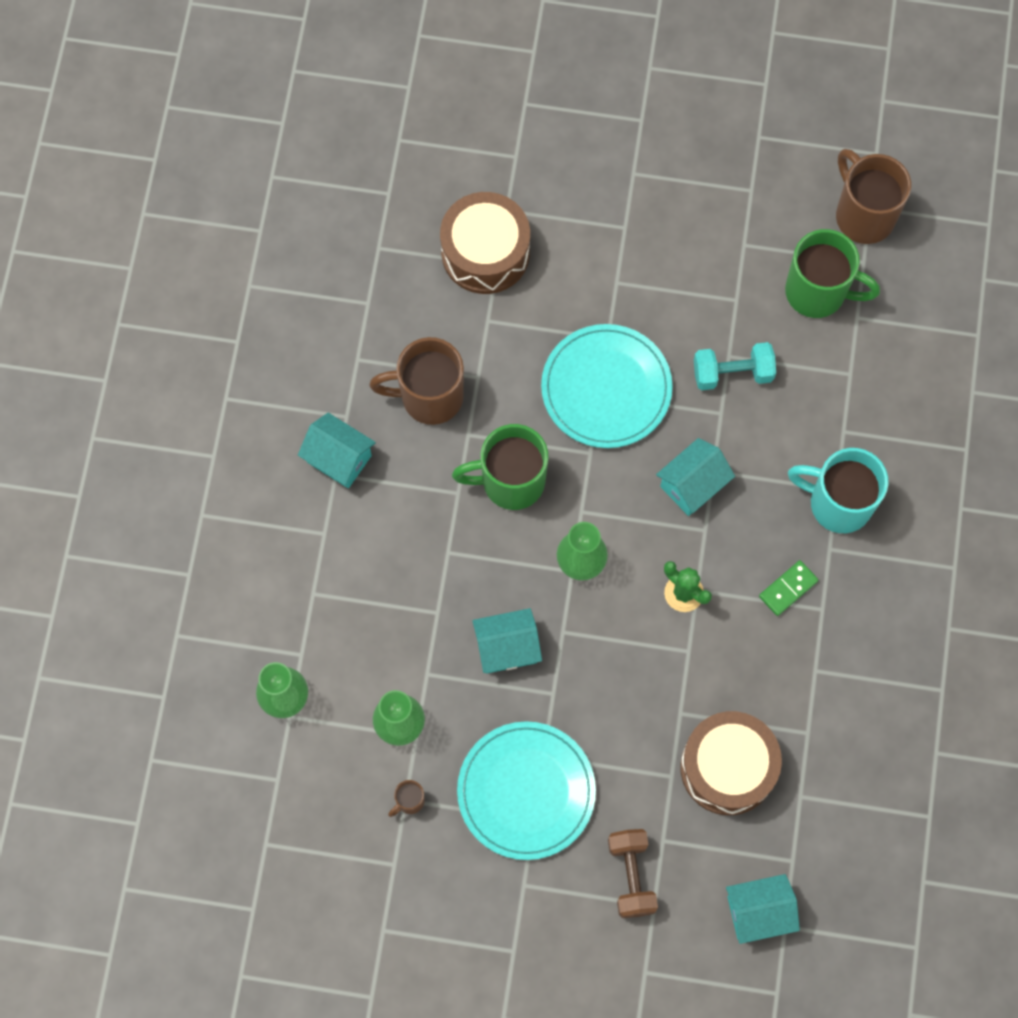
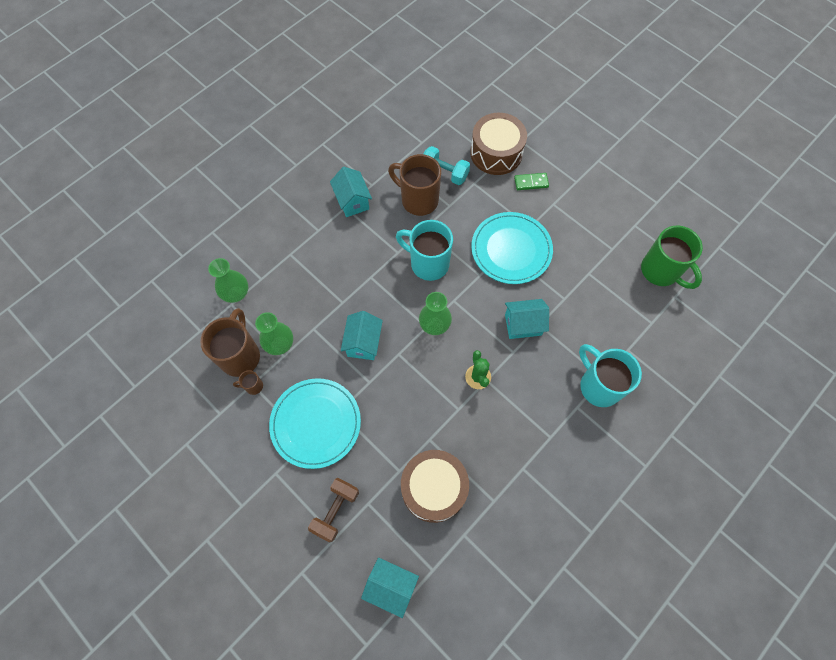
camera: 35 degrees right, 5 degrees down
(507, 648) = (363, 343): turquoise house -> turquoise house turned 75 degrees clockwise
(510, 481) = (428, 263): green mug -> turquoise mug
(732, 373) = (584, 283): turquoise dumbbell -> turquoise dumbbell (444, 173)
(788, 588) = (538, 413): green domino -> green domino (531, 182)
(863, 215) = (712, 248): brown mug -> brown mug (240, 355)

